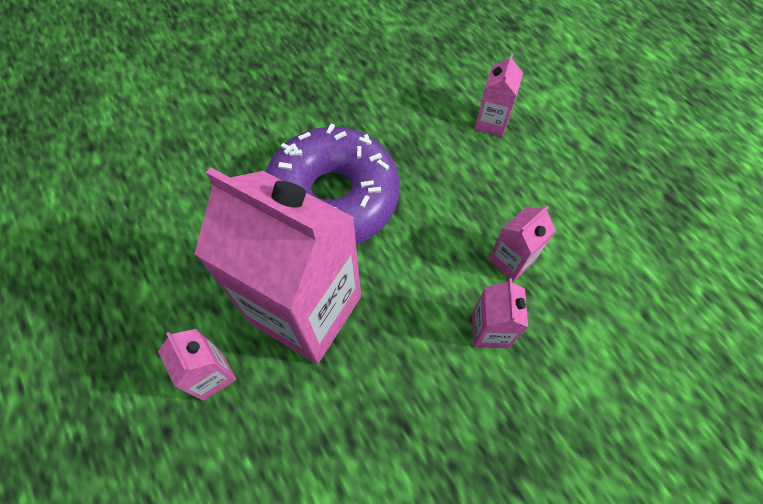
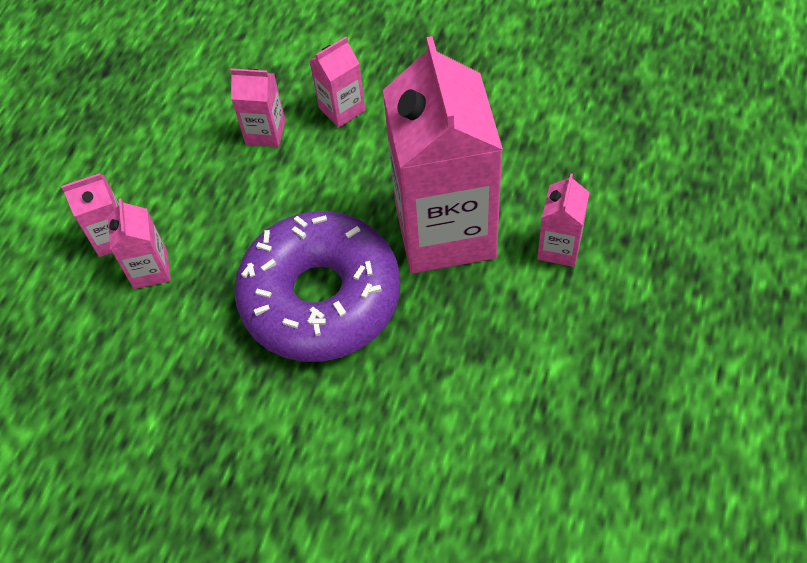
camera: 125 degrees left, 5 degrees down
(445, 127) = (150, 270): none -> pink carton

